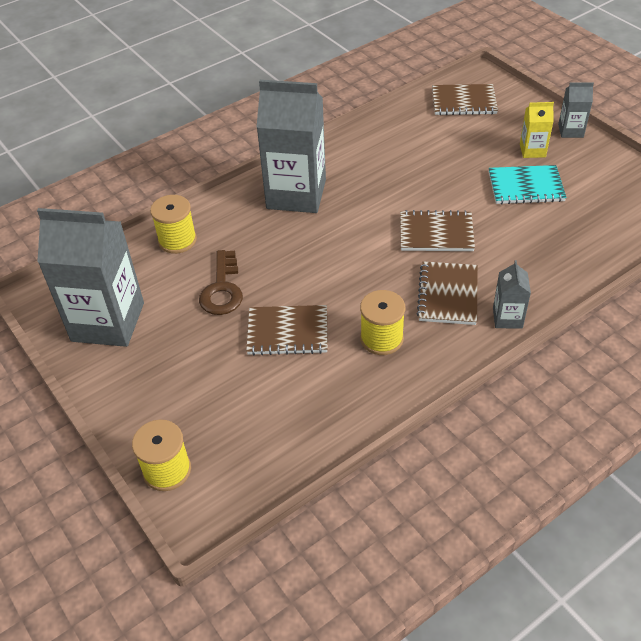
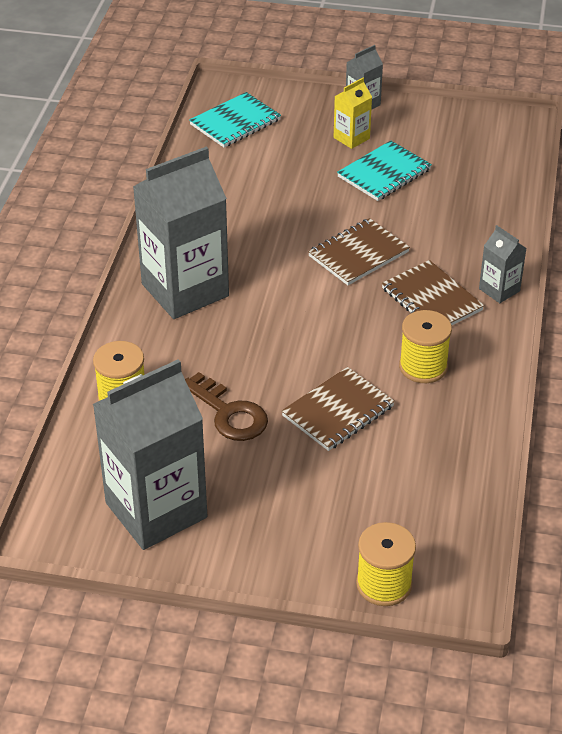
camera: 45 degrees left, 5 degrees down
(463, 102) = (235, 122): brown notebook -> turquoise notebook

